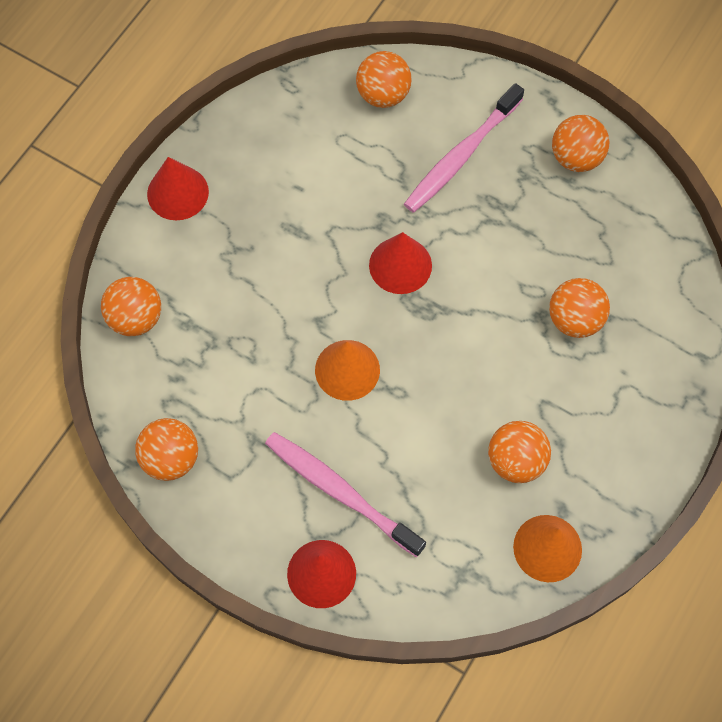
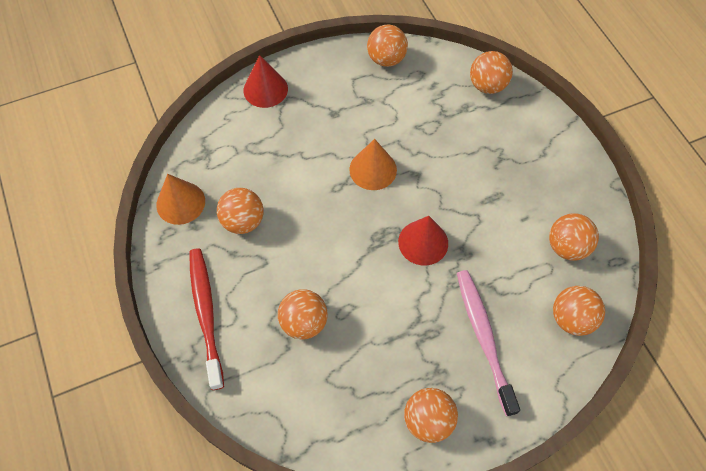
camera: 125 degrees right, 5 degrees down
(178, 193) = (565, 149): red cone -> none
(304, 134) = (567, 247): none -> orange ball
(341, 492) = (301, 123): pink toothbrush -> none
(643, 417) = (206, 315): none -> red toothbrush

